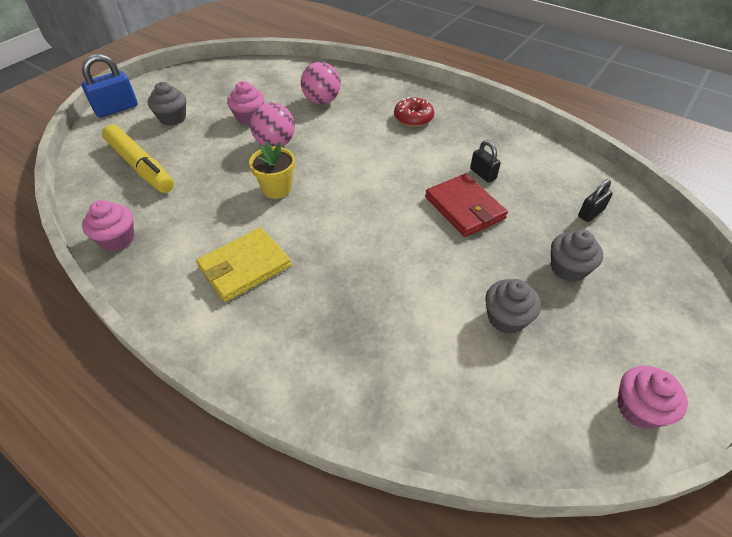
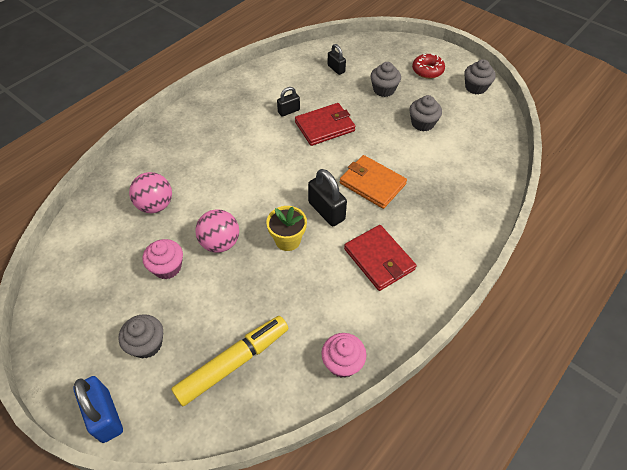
camera: 85 degrees left, 5 degrees up
(244, 267) = (379, 259): yellow wallet -> red wallet
(319, 217) = (326, 211): none -> black padlock
(368, 258) = (372, 183): none -> orange wallet
(413, 118) = (205, 141): red donut -> red donut (427, 70)
(639, 408) = (475, 87): pink cupcake -> grey cupcake

